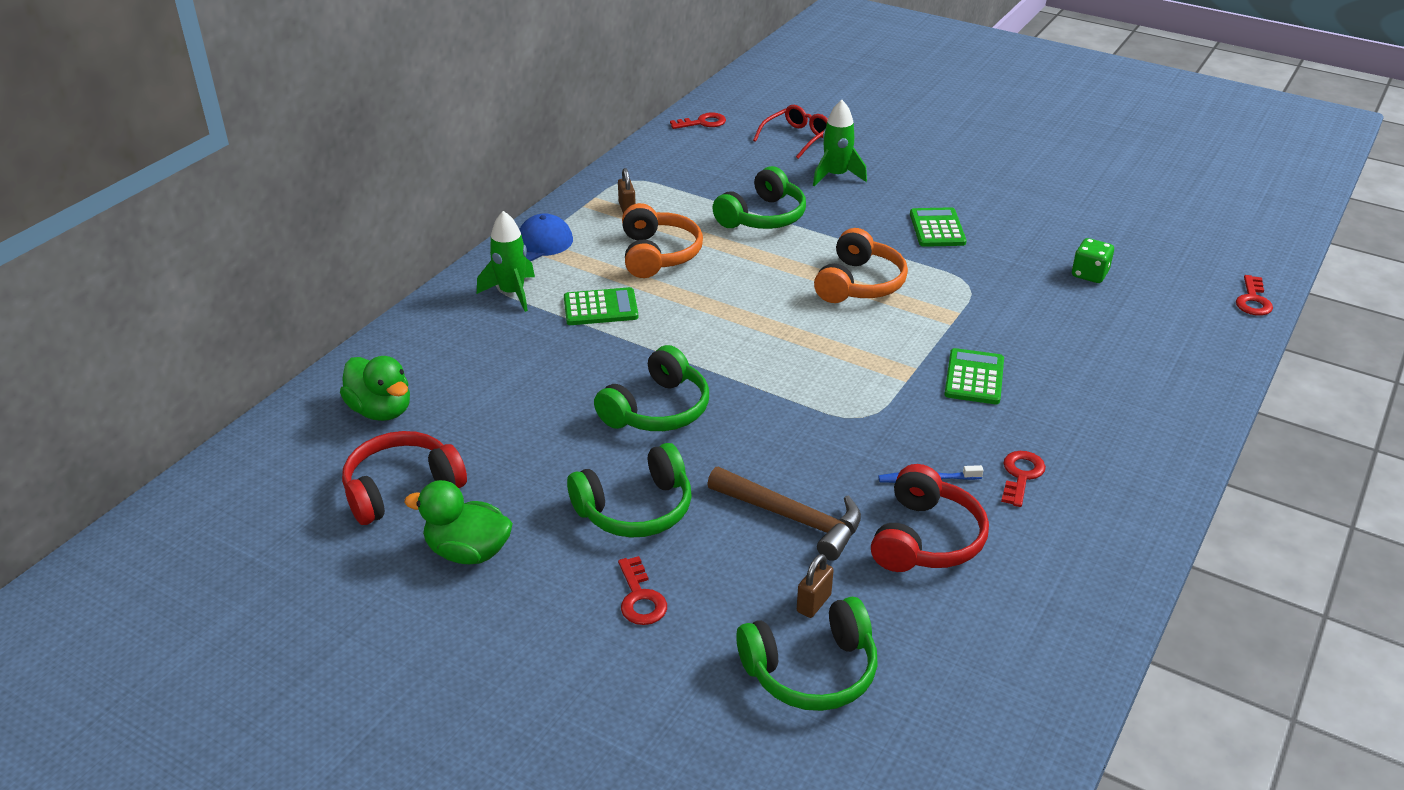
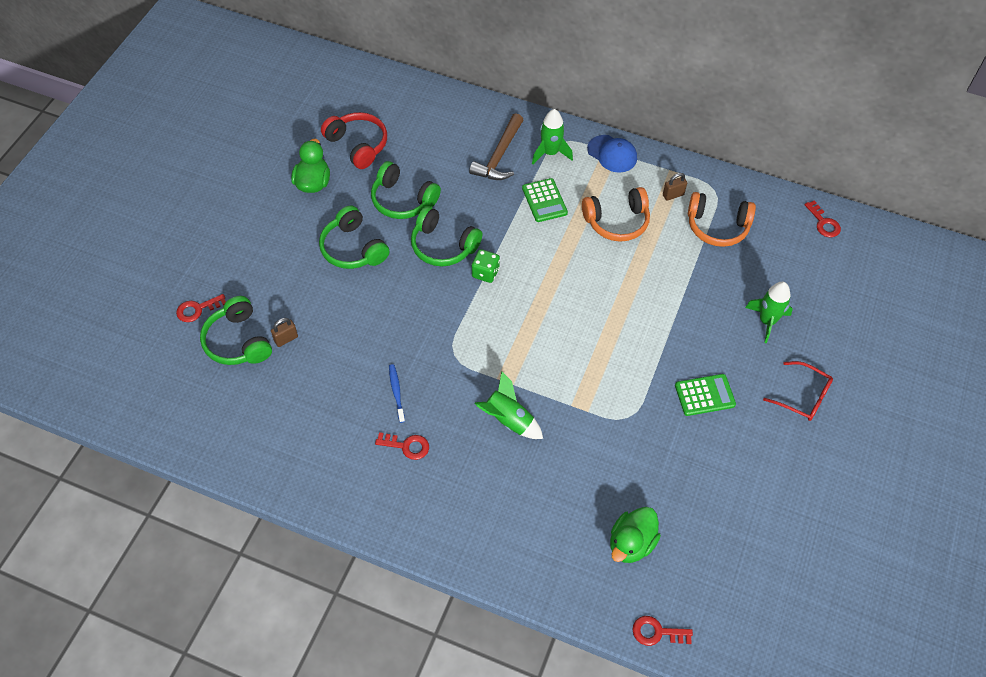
camera: 80 degrees right, 20 degrees up
(381, 410) = (422, 120): green duck -> green duck (631, 543)
(640, 598) = (285, 261): red key -> red key (197, 309)
(763, 217) = (687, 278): green headphones -> green headphones (402, 200)
(792, 518) = (353, 323): brown hammer -> brown hammer (499, 156)
(797, 138) = (822, 289): red glasses -> red glasses (803, 396)
(813, 603) = (286, 339): brown padlock -> brown padlock turned 60 degrees counterclockwise
(859, 284) = (610, 345): orange headphones -> orange headphones (717, 227)
(926, 539) = (342, 392): red headphones -> none
(974, 377) = (508, 420): green calculator -> green rocket
(1089, 274) = (664, 505): green dice -> green dice (485, 273)

